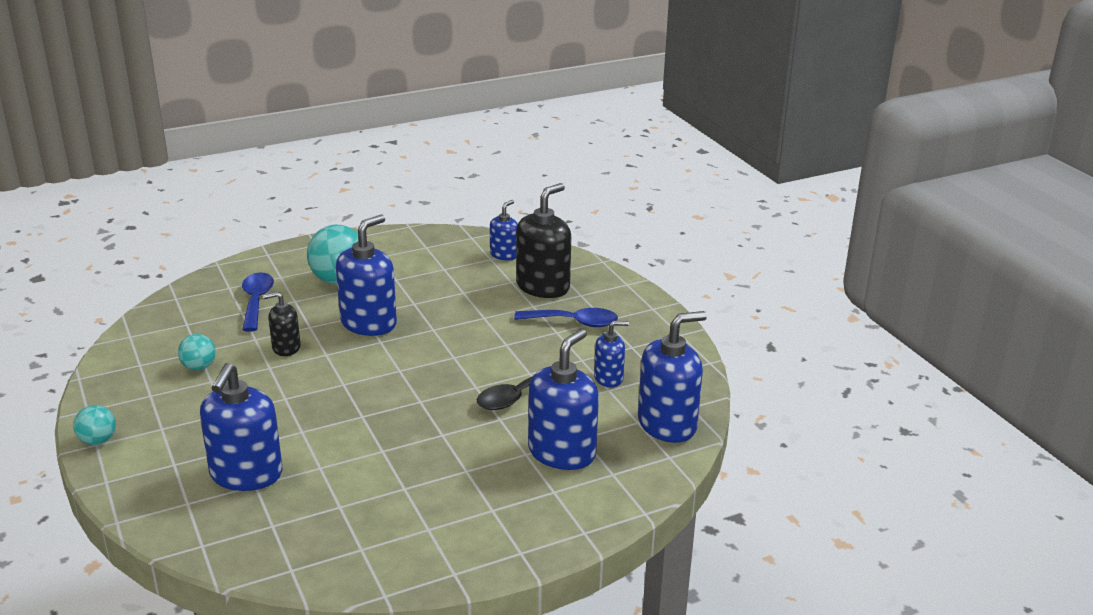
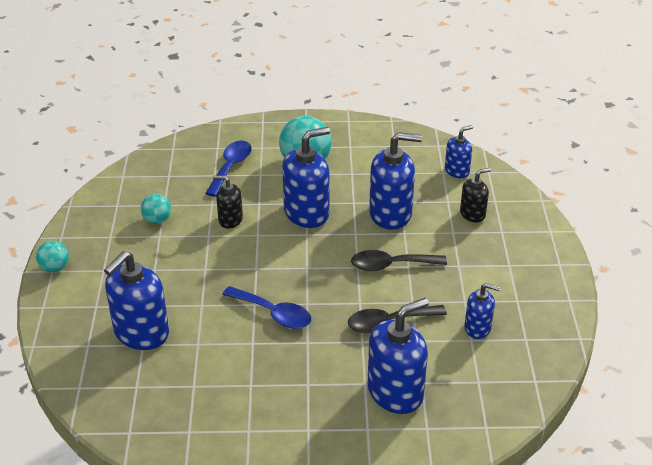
camera: 25 degrees right, 10 degrees up
(488, 347) = (391, 265): none -> black spoon
(543, 286) = (472, 214): black soap dispenser -> black soap dispenser, size x0.56
(574, 322) = (479, 260): blue spoon -> blue spoon (273, 313)
(667, 424) = (503, 392): blue soap dispenser -> blue soap dispenser (390, 214)

